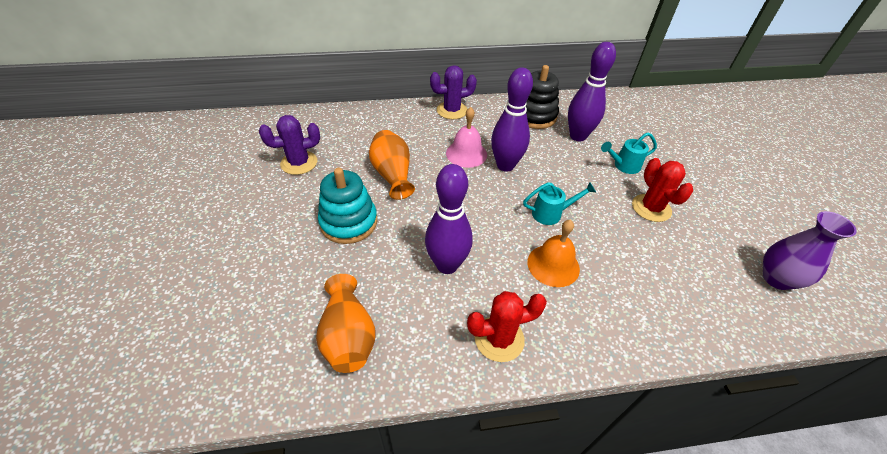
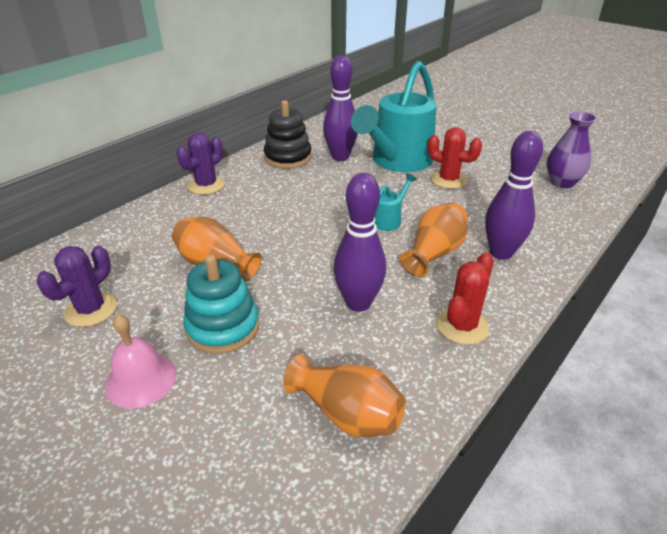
camera: 40 degrees left, 10 degrees down
(466, 153) = (265, 212): pink bell -> pink bell (141, 379)
(505, 165) = (310, 204): purple bowling pin -> purple bowling pin (501, 253)
(553, 265) = (434, 253): orange bell -> orange vase
(623, 166) = (397, 162): turquoise watering can -> turquoise watering can, size x2.41

